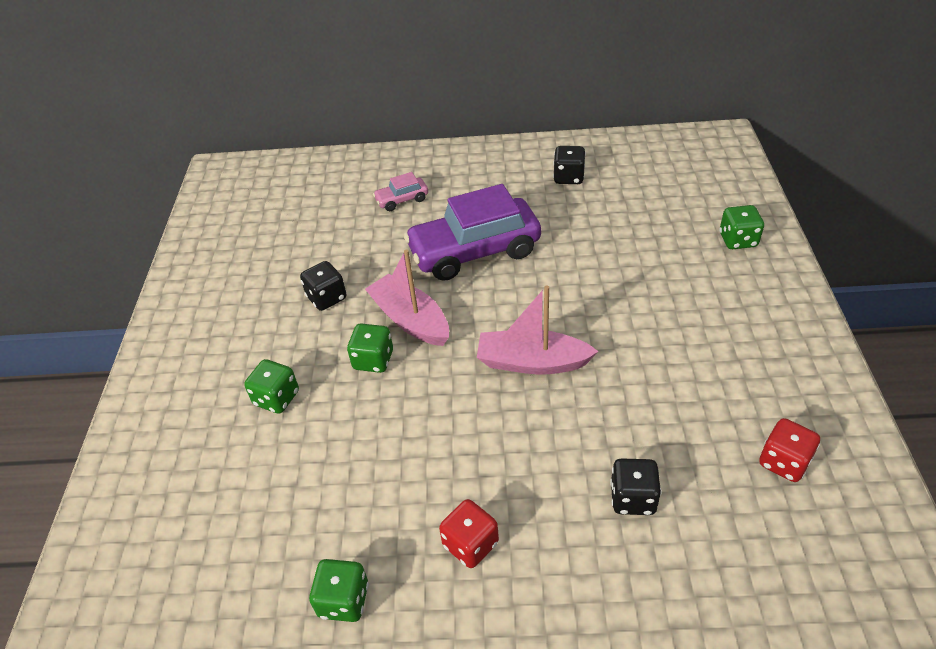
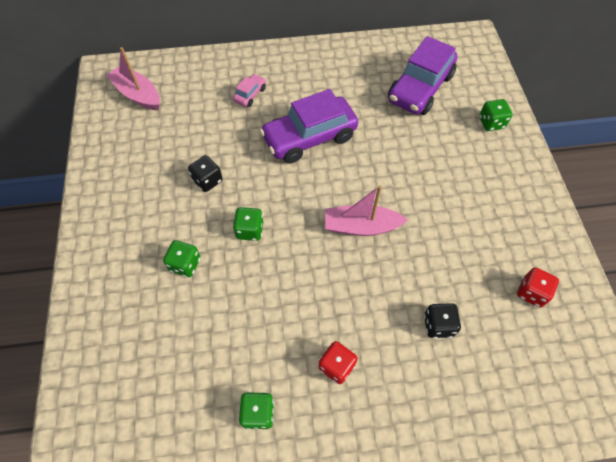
camera: 10 degrees left, 15 degrees up
(402, 200) = (250, 94): pink car -> pink car turned 150 degrees clockwise
(410, 320) = (271, 196): pink boat -> pink boat (138, 95)
(568, 177) = (369, 73): black dice -> none
(637, 196) = (420, 88): none -> purple car

